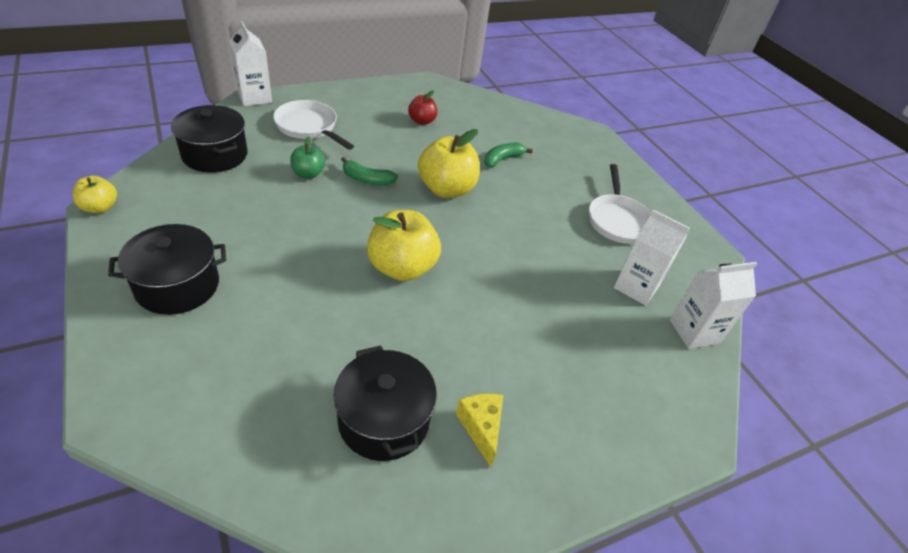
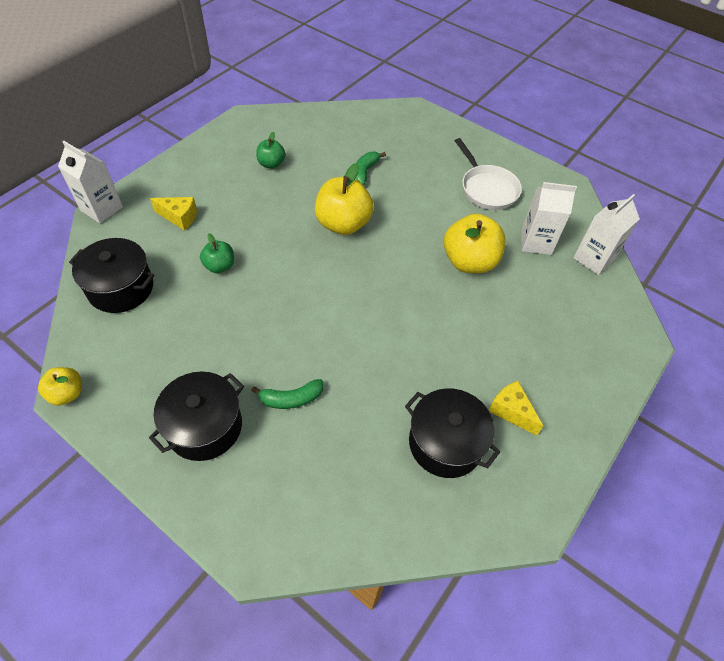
camera: 25 degrees left, 10 degrees up
(309, 127) = (179, 217): white pan -> yellow cheese
(367, 179) = (273, 247): green banana -> green banana (291, 399)
(402, 267) = (364, 314): yellow apple -> yellow apple (469, 262)
(422, 121) = (271, 164): red apple -> green apple

